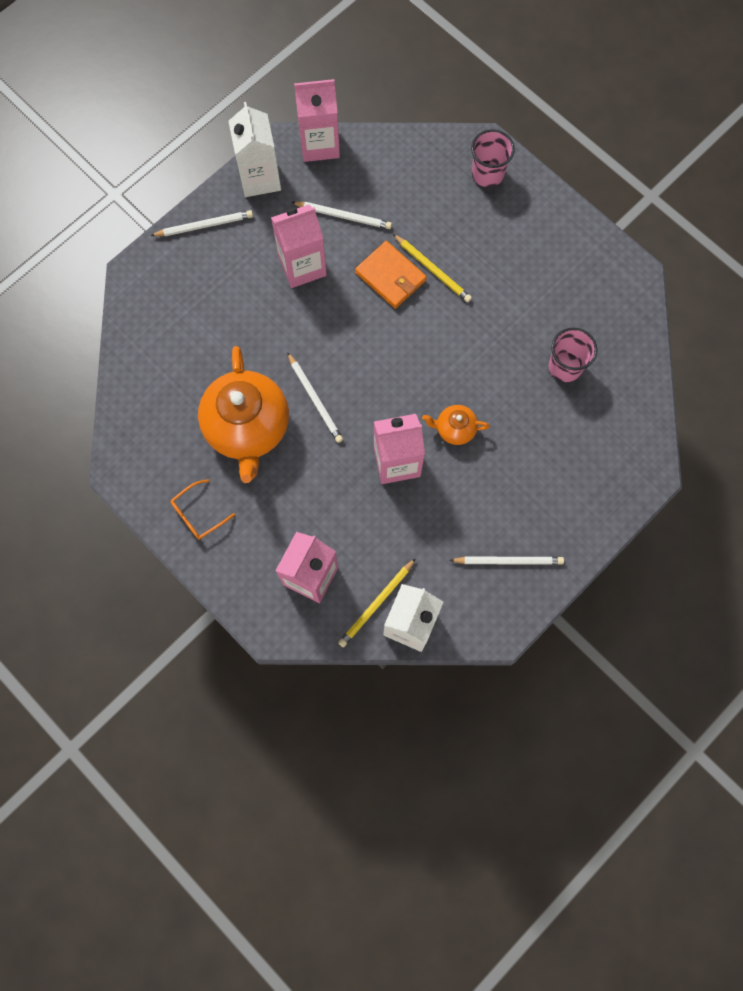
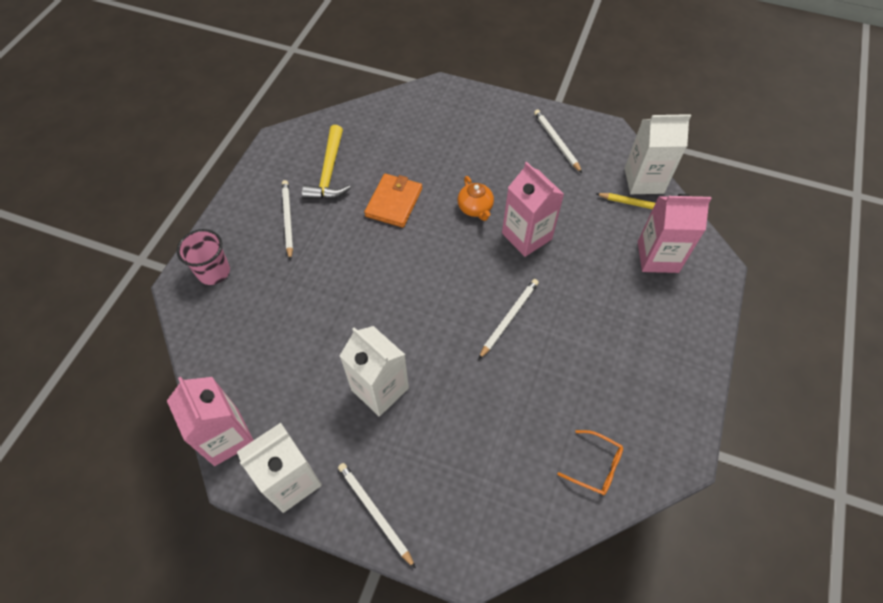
camera: 115 degrees left, 15 degrees down
(198, 514) = (671, 365): orange glasses -> orange glasses (595, 466)
(247, 428) = (568, 361): orange teapot -> none
(302, 266) = (380, 389): pink carton -> white carton
(343, 216) = (307, 375): white pencil -> white pencil (287, 219)
(390, 276) = (356, 308): orange wallet -> orange wallet (394, 202)
(433, 270) = (334, 277): yellow pencil -> none
(565, 366) = (382, 158): pink cup -> none
(567, 309) = (329, 172): none -> yellow hammer

